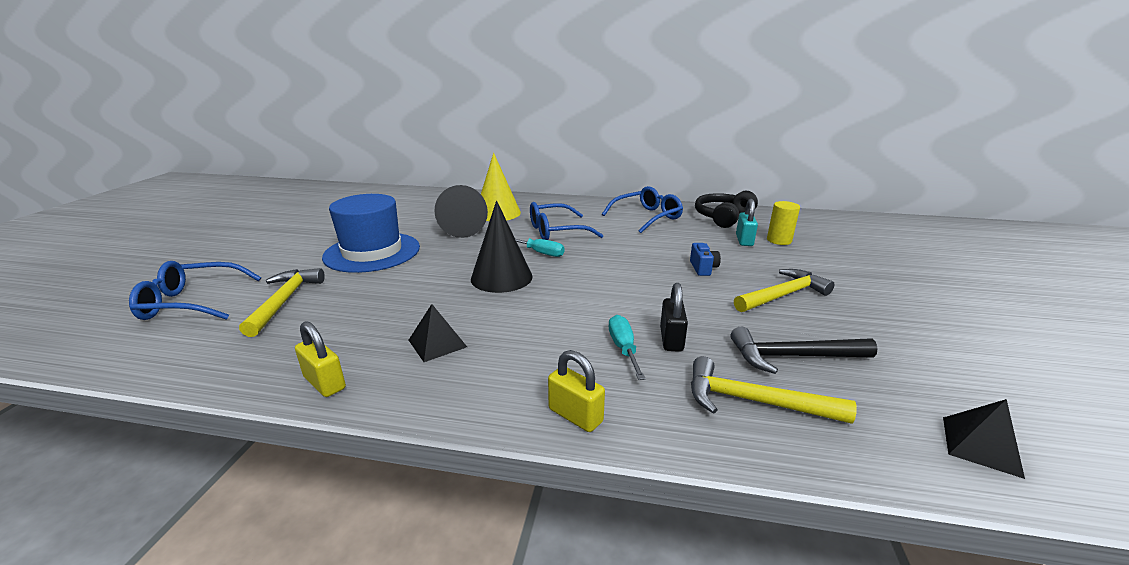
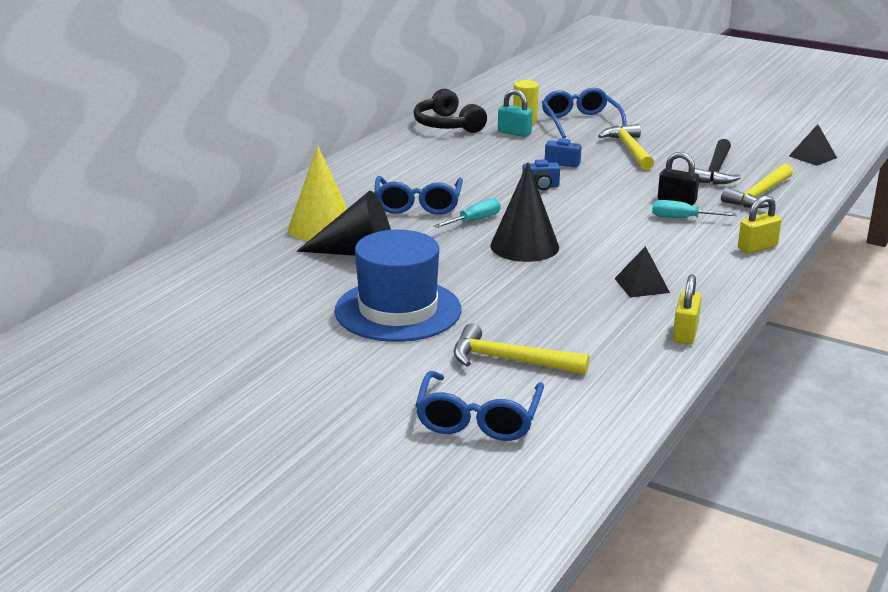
camera: 70 degrees left, 0 degrees up
(325, 383) = (685, 333): yellow padlock -> yellow padlock turned 45 degrees counterclockwise
(634, 267) = (541, 187): none -> blue camera
(647, 217) = (415, 156): blue glasses -> blue glasses (580, 122)

